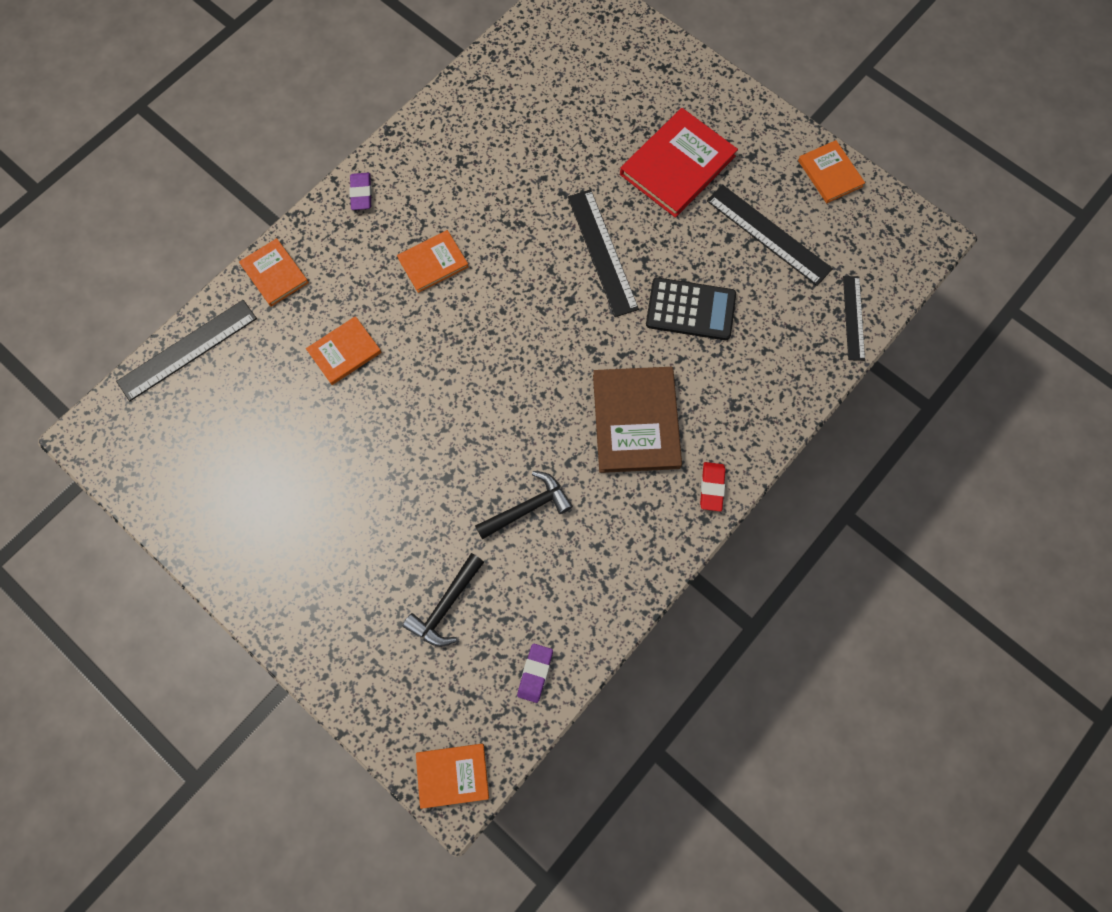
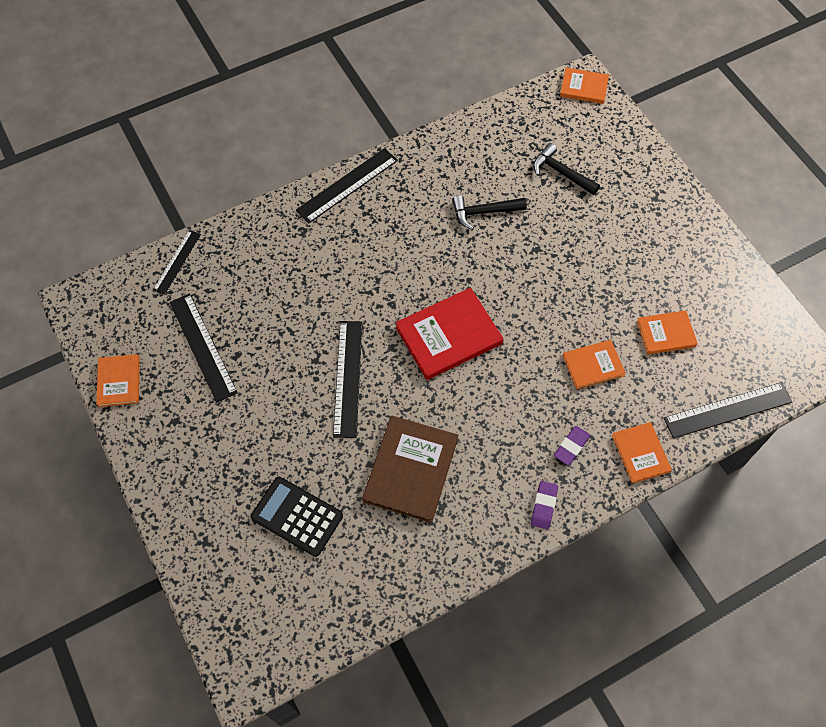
camera: 160 degrees left, 10 degrees down
(433, 263) = (497, 417): orange book -> orange book (666, 333)
(446, 605) = (561, 173): black hammer -> black hammer turned 105 degrees counterclockwise
(535, 673) = (514, 120): purple eraser -> purple eraser (571, 446)
(635, 421) = (381, 243): brown book -> brown book (411, 470)
(677, 165) = (245, 434): red book -> red book (448, 335)
(690, 309) = (299, 308): black calculator -> black calculator (297, 516)
(711, 487) = (347, 185): red eraser -> black ruler

